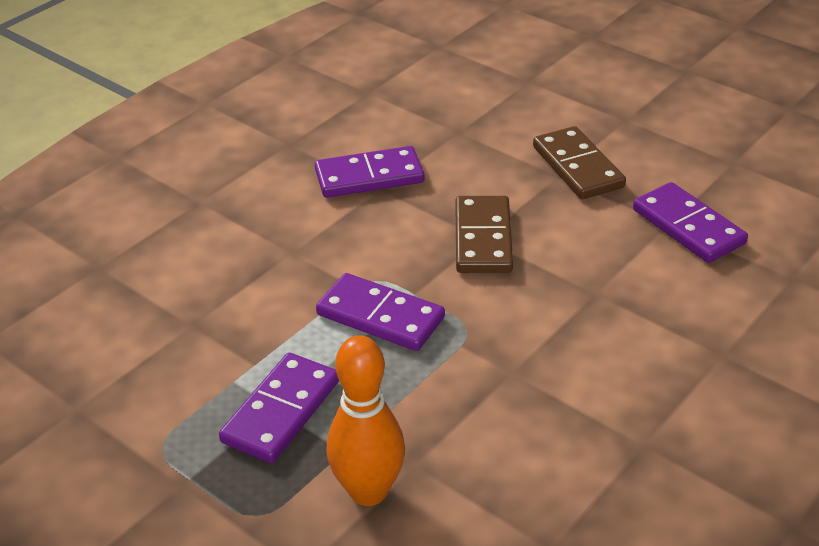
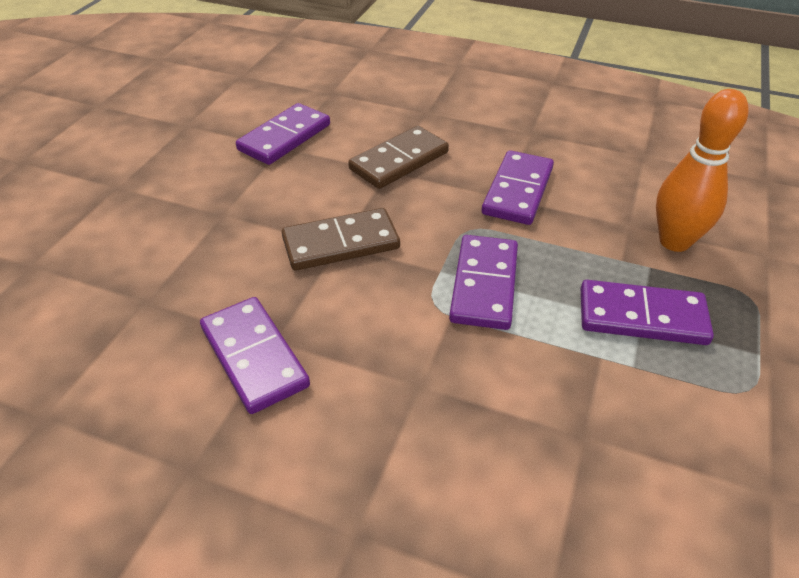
camera: 110 degrees left, 5 degrees up
(517, 387) = (518, 191): none -> purple domino
(577, 167) = (207, 204): brown domino -> brown domino (399, 161)

